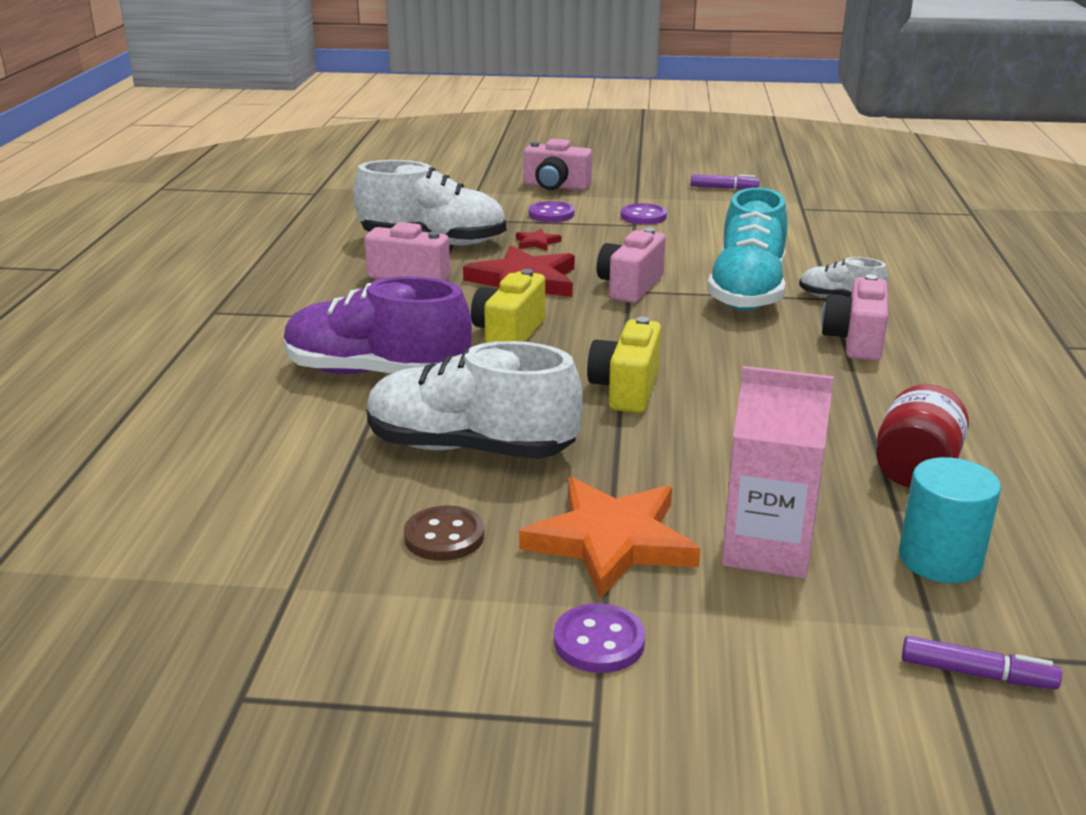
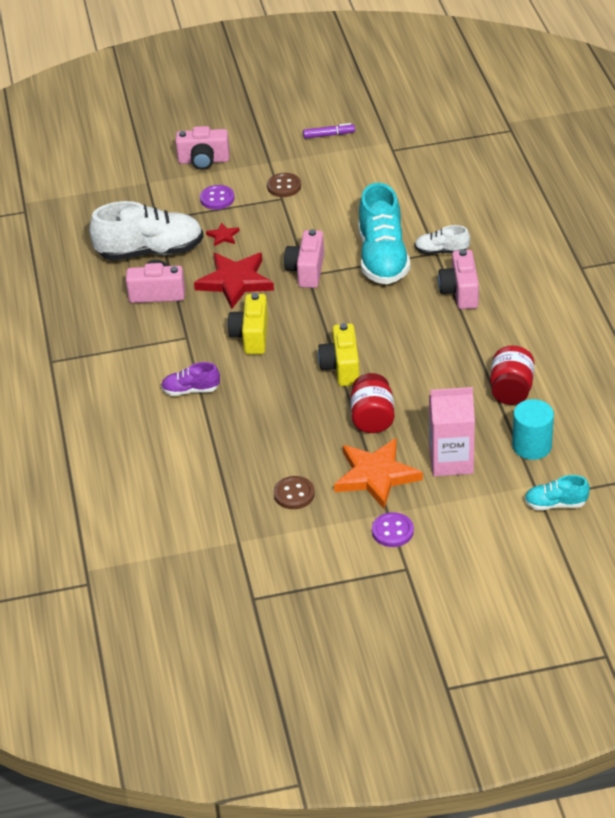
camera: 15 degrees left, 15 degrees up
(376, 373) = (191, 390): purple shoe -> purple shoe, size x0.49
(470, 448) = (276, 434): white shoe -> none
(643, 216) = (284, 186): purple button -> brown button
(645, 459) = (372, 418): none -> red jar
(977, 674) = (555, 504): purple marker -> turquoise shoe

